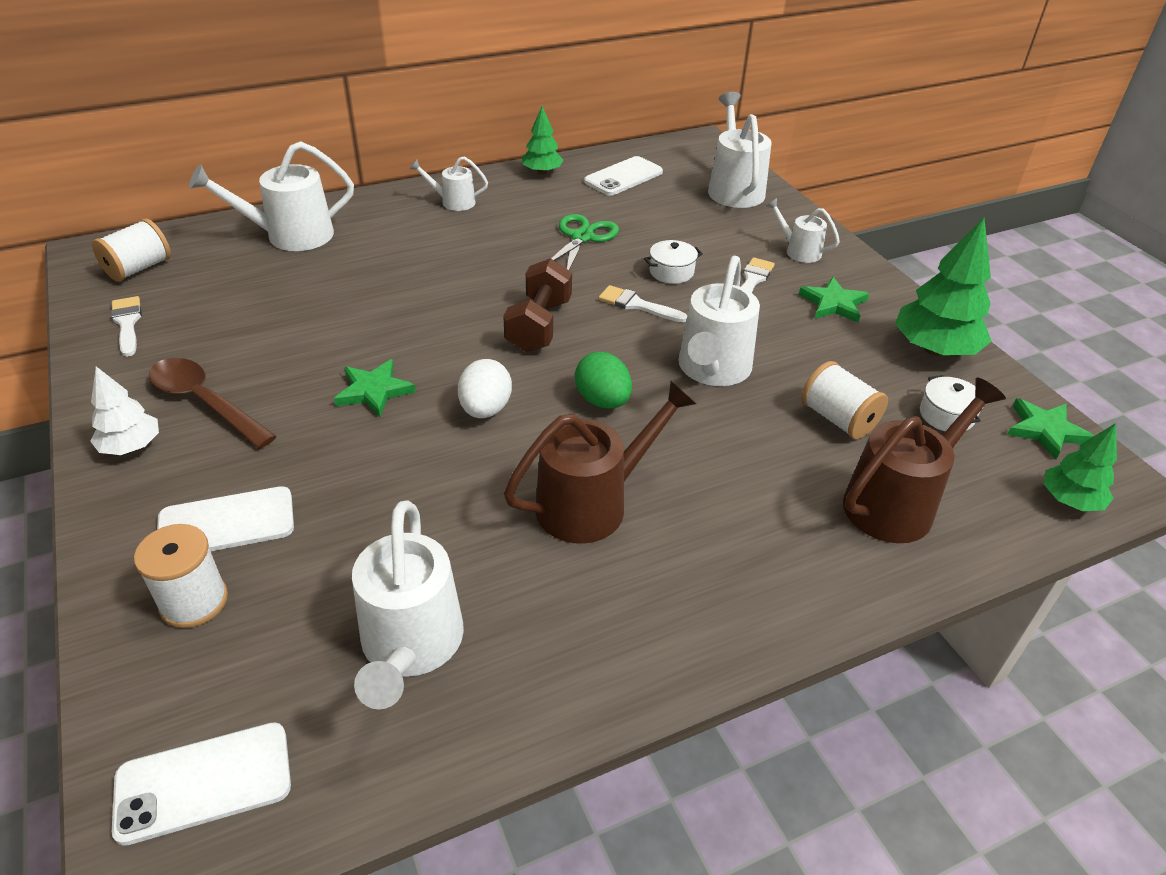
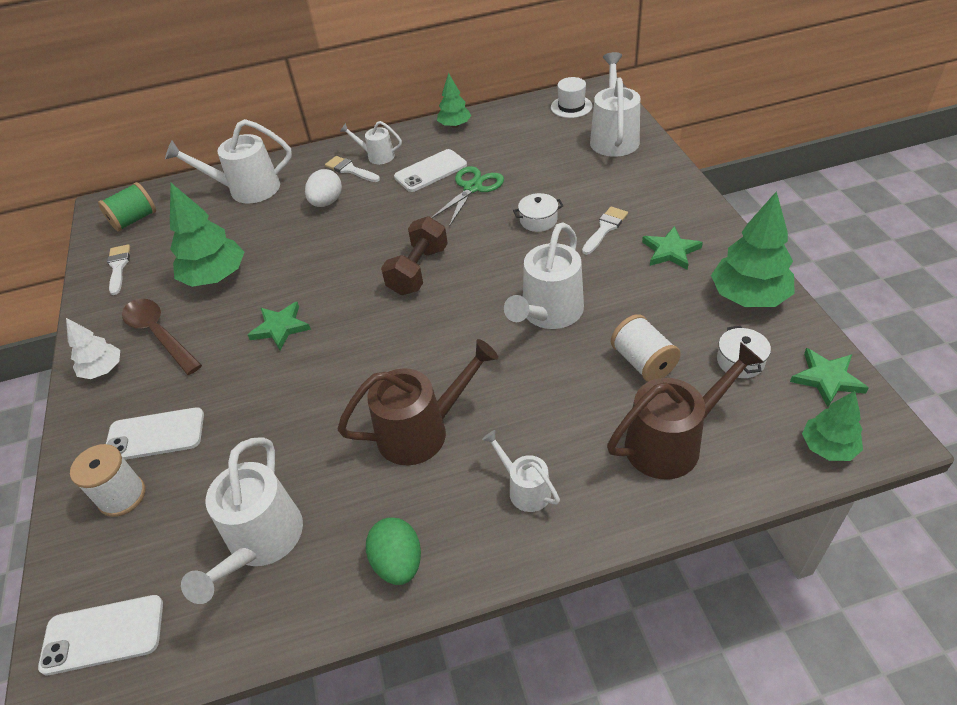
camera: 15 degrees right, 5 degrees up
(139, 268) = (134, 220): white spool -> green spool
(270, 334) = (215, 277): none -> green tree
(485, 409) = (359, 346): white egg -> white egg (327, 202)
(602, 401) = (452, 340): green egg -> green egg (398, 563)
(623, 177) = (521, 128): white phone -> white phone (430, 171)
(637, 305) = (501, 252): white brush -> white brush (350, 170)
(676, 157) = (571, 107): none -> white hat
(798, 251) = (653, 199): white watering can -> white watering can (524, 489)

